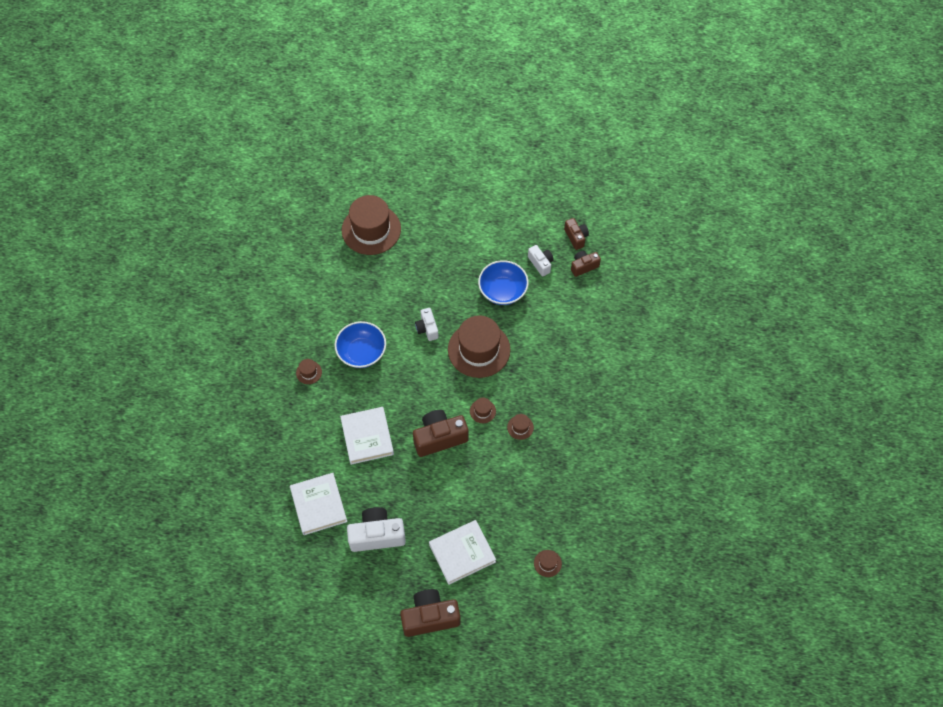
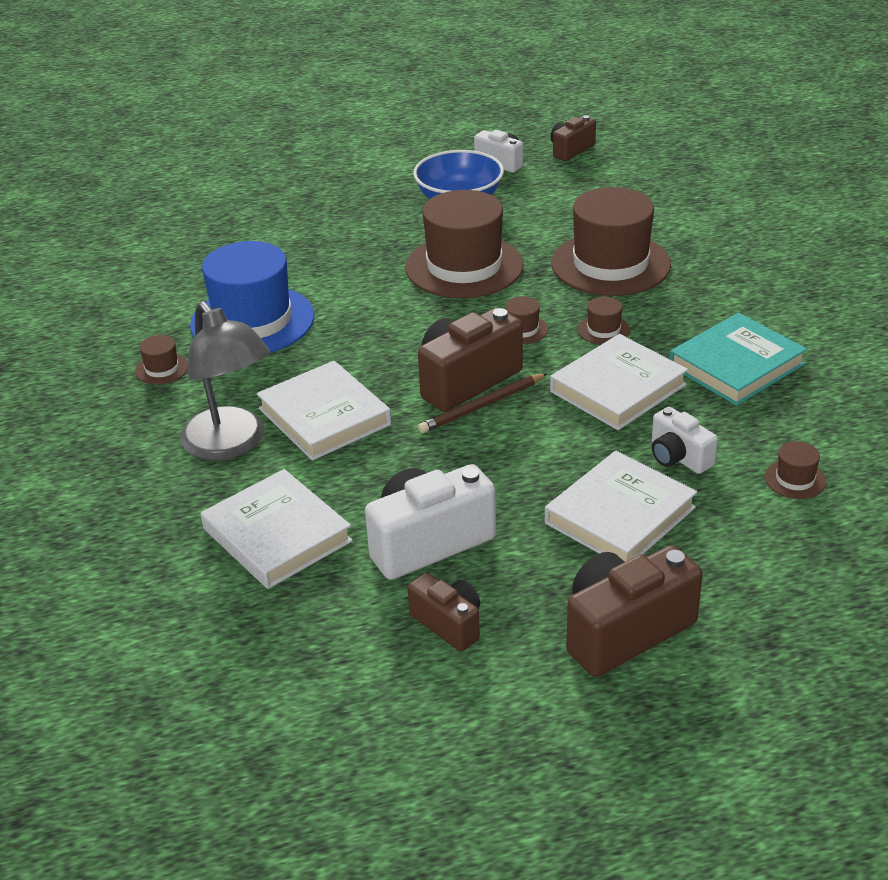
camera: 20 degrees left, 25 degrees down
(320, 439) = (231, 444): none -> grey lamp
(362, 352) = (252, 321): blue bowl -> blue hat
(371, 229) = (192, 194): brown hat -> brown hat (610, 264)
(427, 328) = (356, 267): white camera -> white camera (678, 457)
(438, 459) = (482, 406): none -> brown pencil
(504, 472) = (618, 388): none -> white book
(567, 478) = (736, 365): none -> turquoise book
(576, 237) = (536, 128): brown camera -> brown camera (449, 624)

